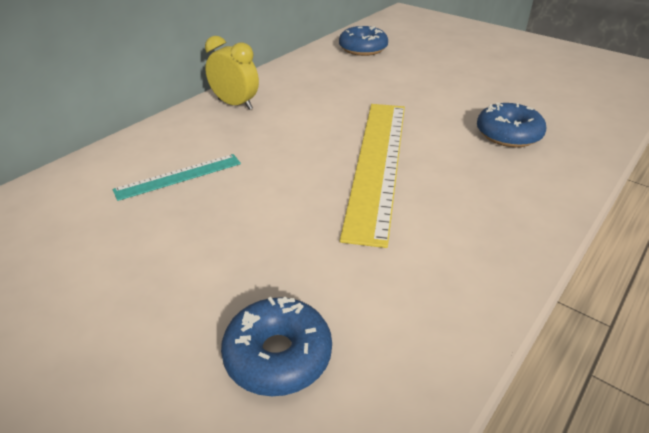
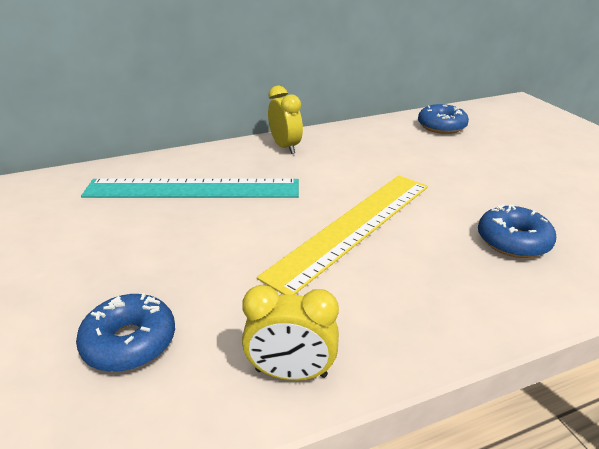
camera: 30 degrees right, 5 degrees down
(179, 176) = (192, 189): turquoise ruler -> turquoise ruler, size x2.03
(453, 311) = (291, 373): none -> yellow clock

